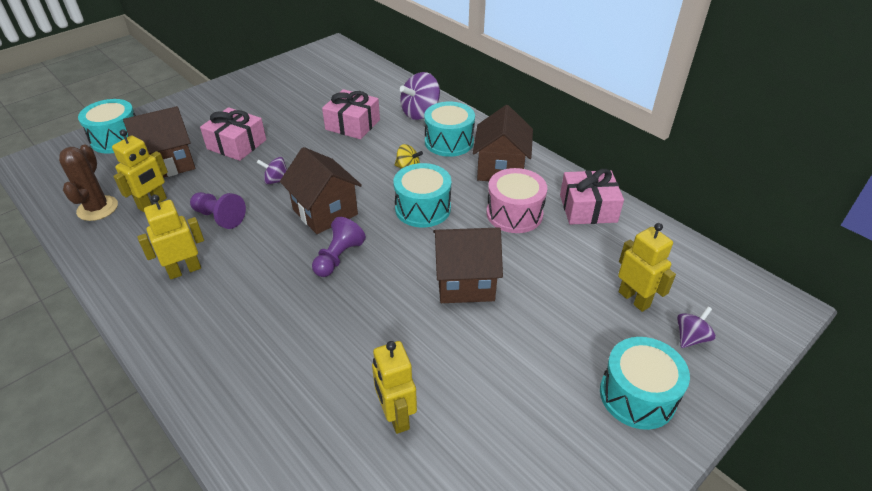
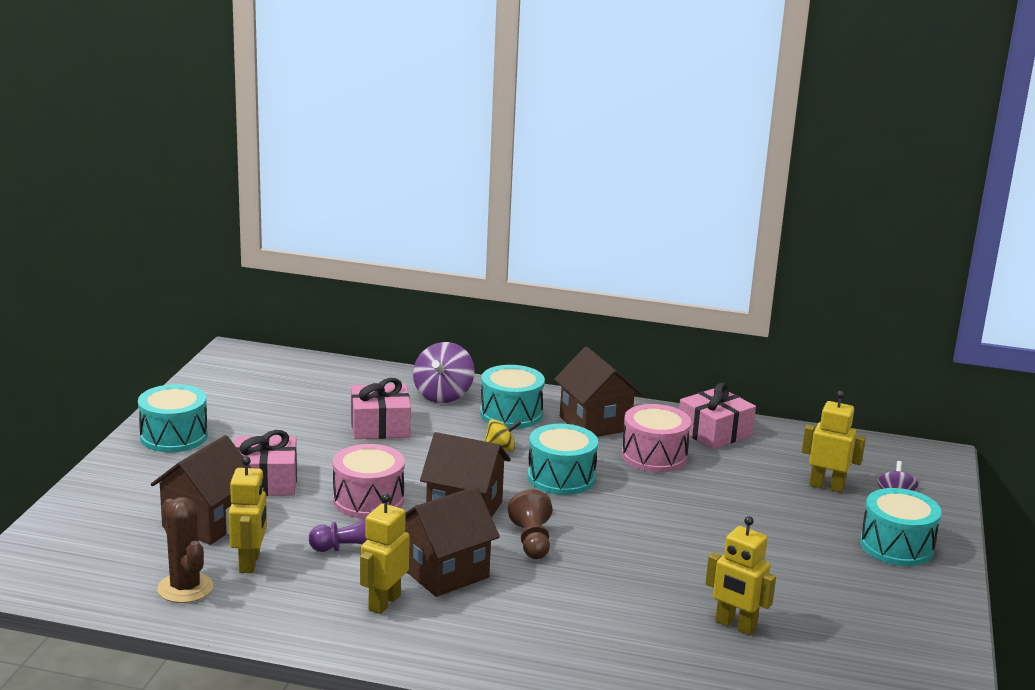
camera: 35 degrees left, 20 degrees down
(116, 139) = (89, 520): turquoise drum -> turquoise drum (174, 436)
(276, 181) = (368, 500): purple spinning top -> pink drum
(338, 257) = (532, 541): purple pawn -> brown pawn
(465, 282) = (675, 520): brown house -> brown house (444, 572)

